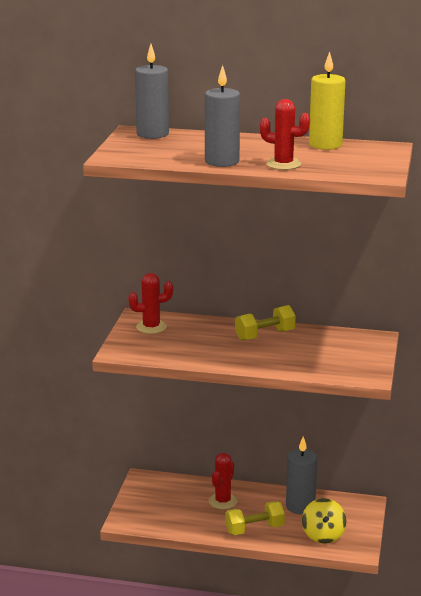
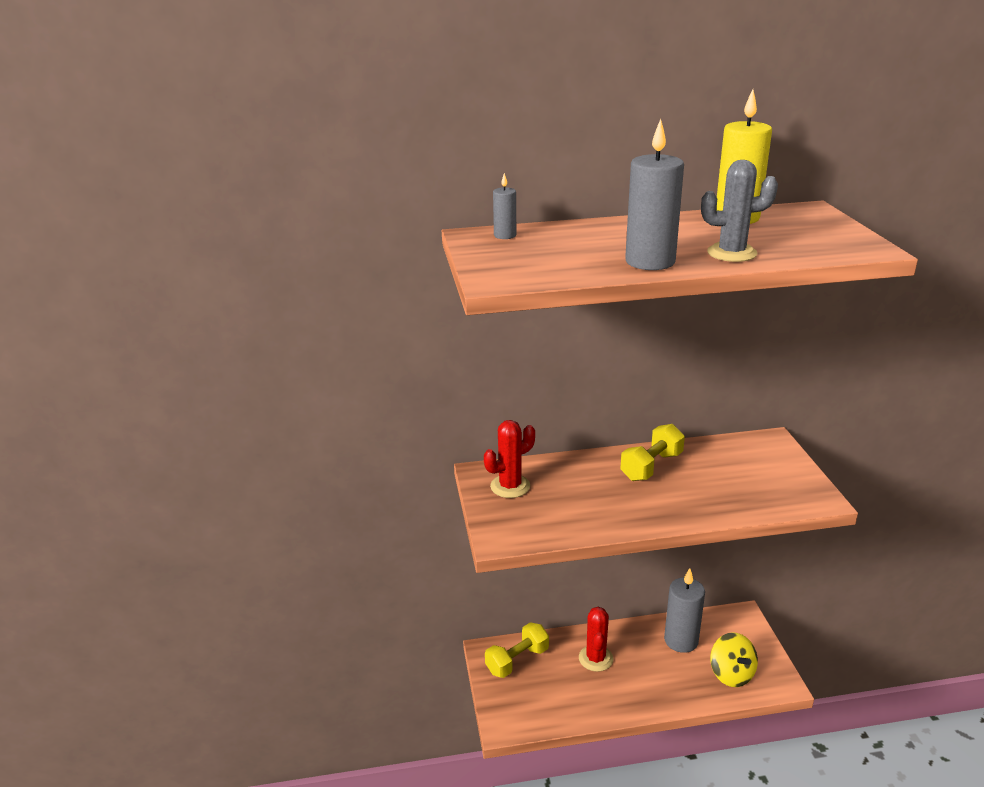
camera: 20 degrees left, 5 degrees up
(152, 134) = (505, 235): grey candle -> grey candle, size x0.49
(254, 529) = (655, 689): yellow dumbbell -> yellow dumbbell (517, 660)
(283, 164) = (731, 253): red cactus -> grey cactus

